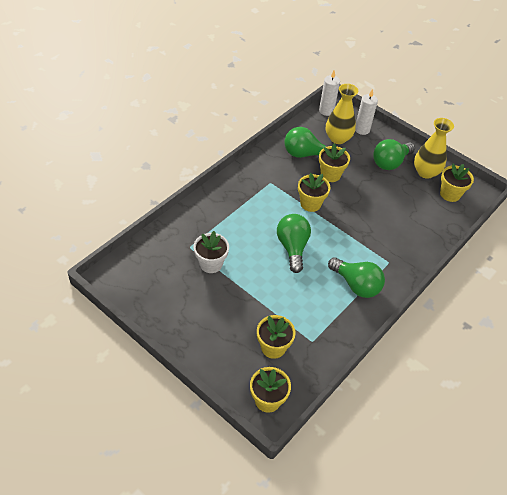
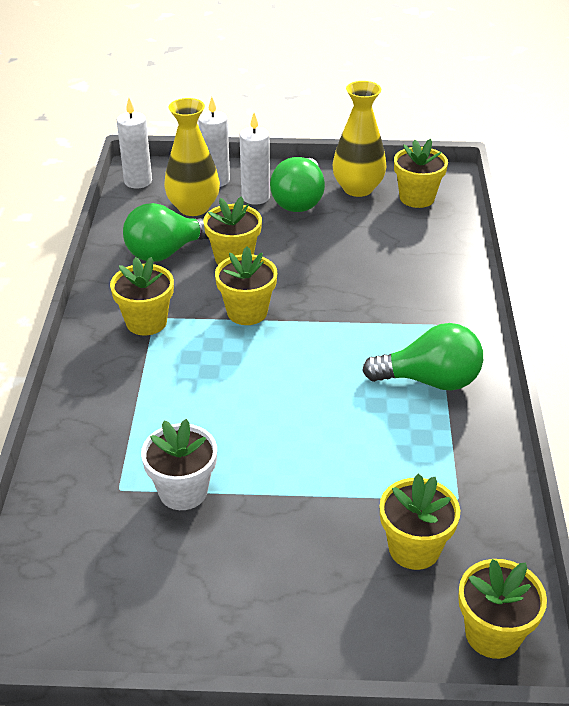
camera: 35 degrees left, 10 degrees down
(265, 182) = (146, 322): none -> yellow flower pot
(292, 247) = (286, 387): green light bulb -> none
(371, 149) = (255, 197): none -> white candle

